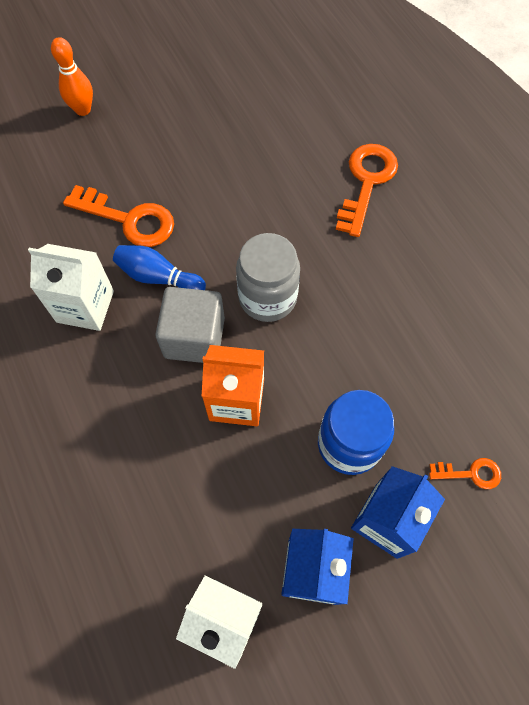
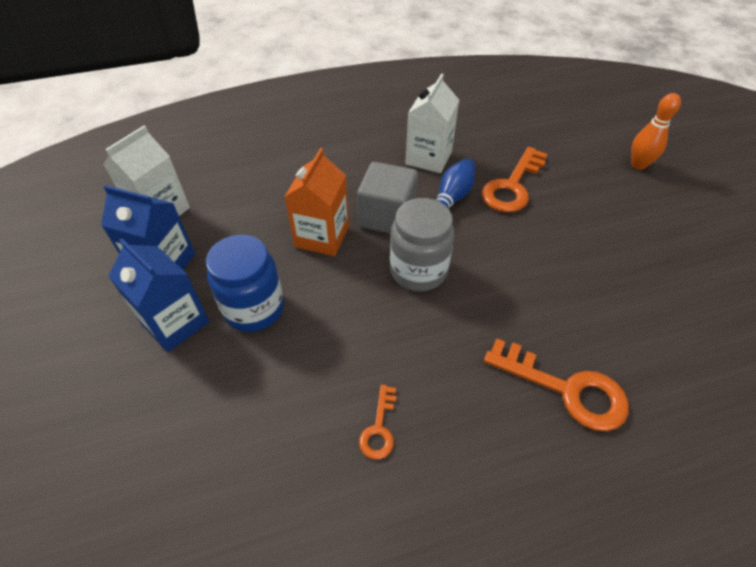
camera: 100 degrees right, 15 degrees down
(471, 473) = (182, 407): orange key -> orange key (379, 428)

